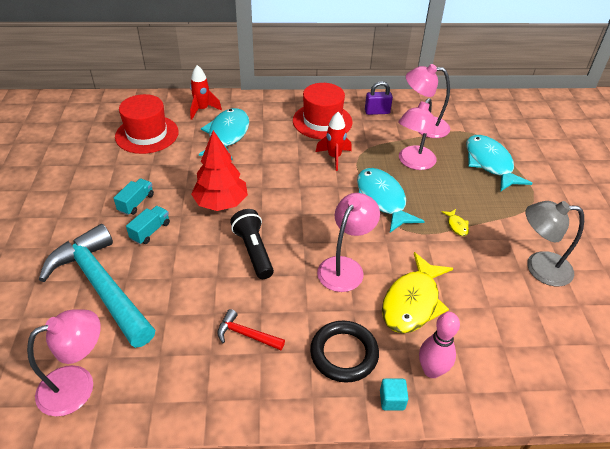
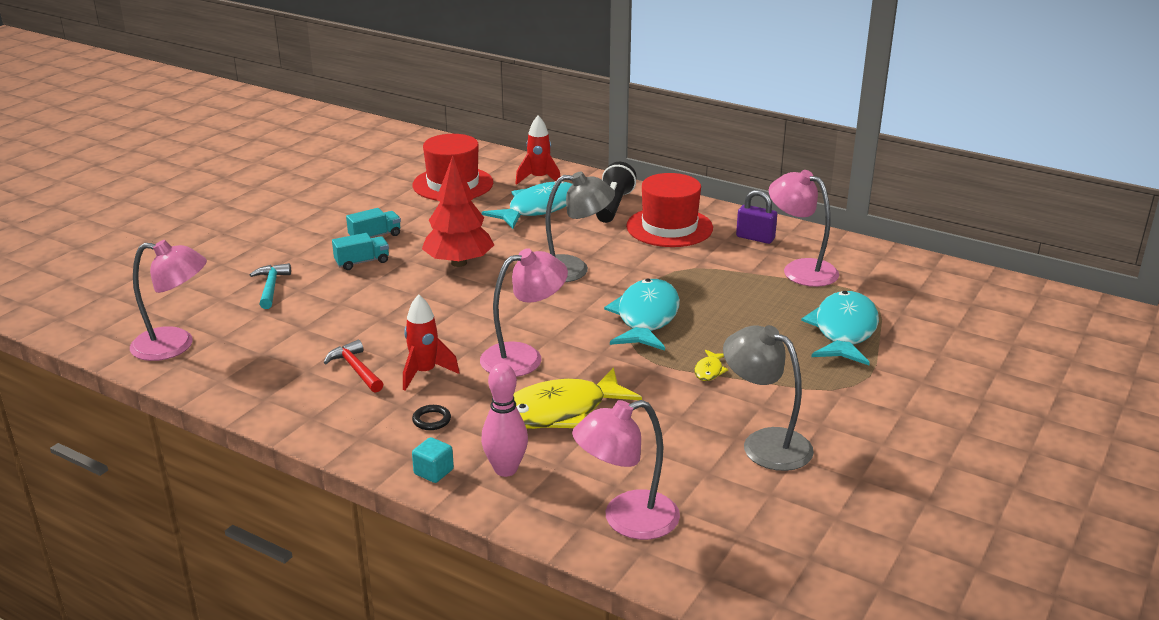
camera: 35 degrees right, 15 degrees down
(102, 286) = (271, 287): turquoise hammer -> turquoise hammer, size x0.42
(253, 251) = (443, 311): black flashlight -> black flashlight (613, 206)
(300, 178) = (573, 269): none -> grey lamp
(334, 157) = (639, 263): red rocket -> red rocket (424, 373)
(344, 354) = (431, 420): black ring -> black ring, size x0.44
(413, 163) = (735, 298): pink lamp -> pink lamp (626, 520)

